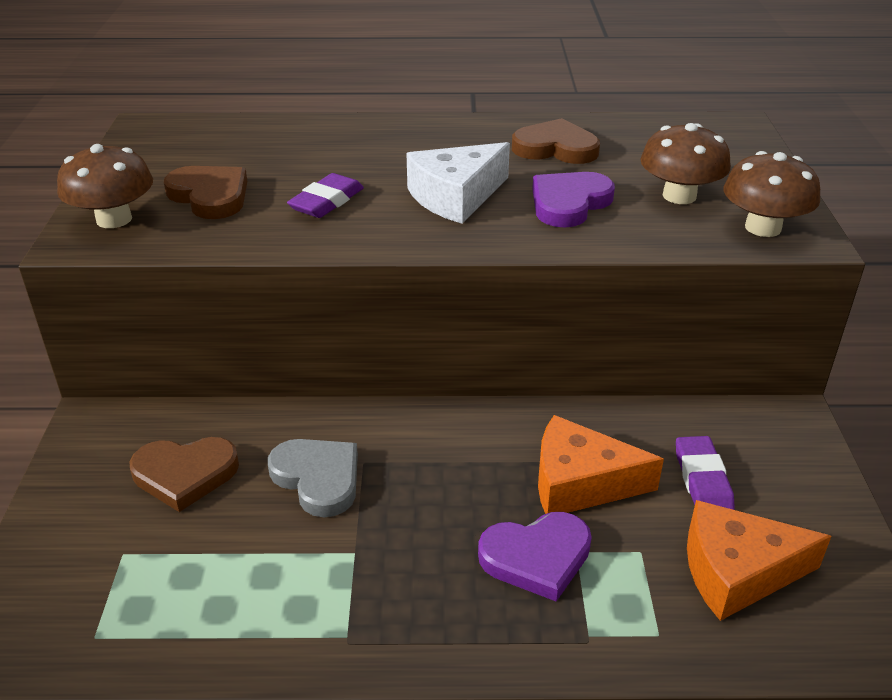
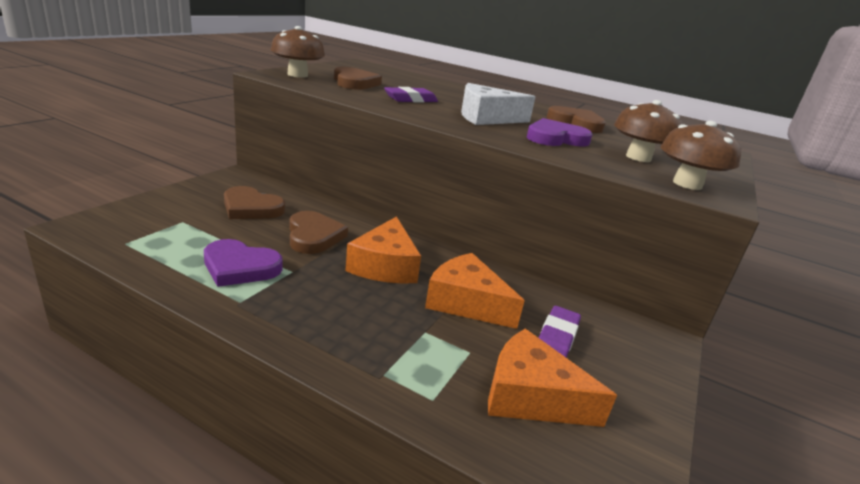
camera: 25 degrees right, 10 degrees down
(318, 478) = (314, 236): grey heart -> brown heart
(447, 478) = (385, 265): none -> orange cheese
(537, 557) = (395, 322): purple heart -> purple heart (240, 267)

